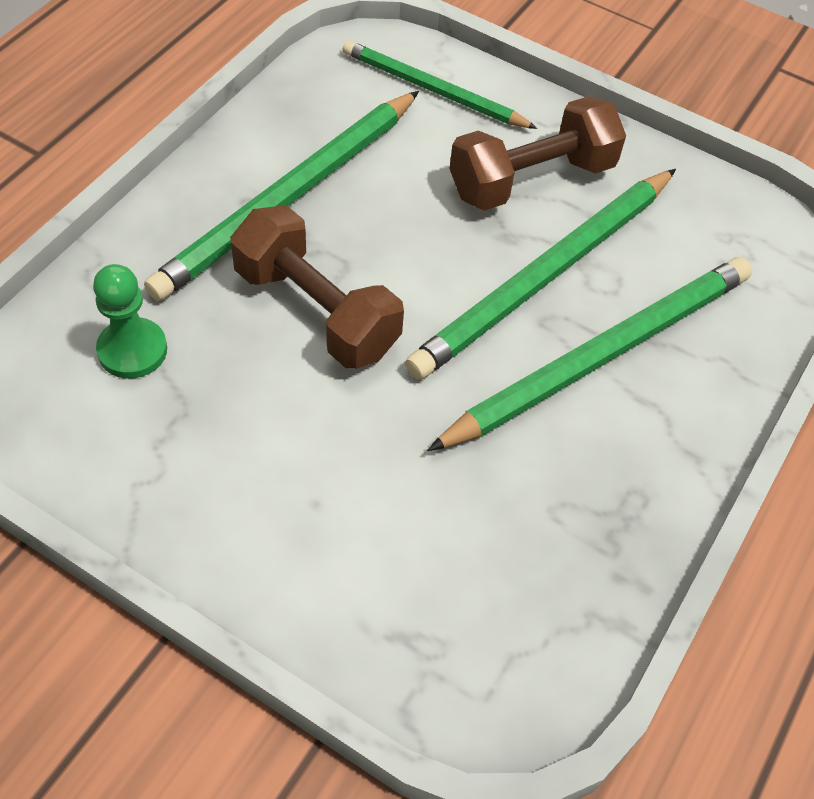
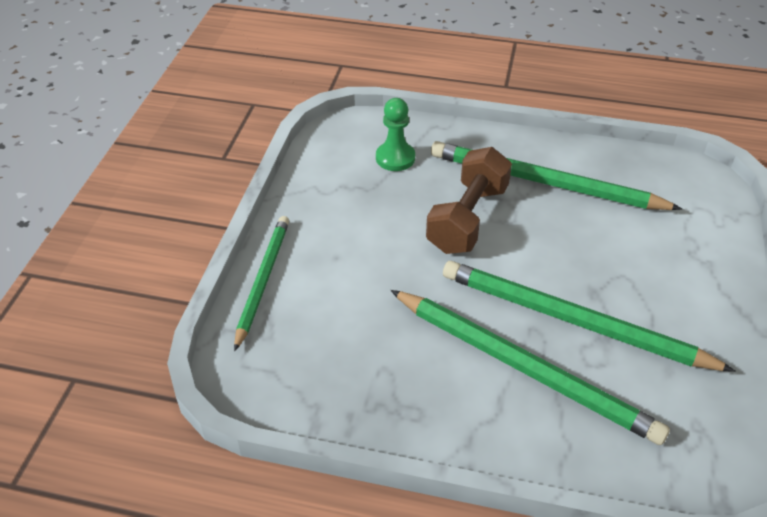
camera: 75 degrees right, 10 degrees down
(434, 90) = (696, 220): green pencil -> green pencil (262, 281)
(531, 179) = (657, 292): brown dumbbell -> none

